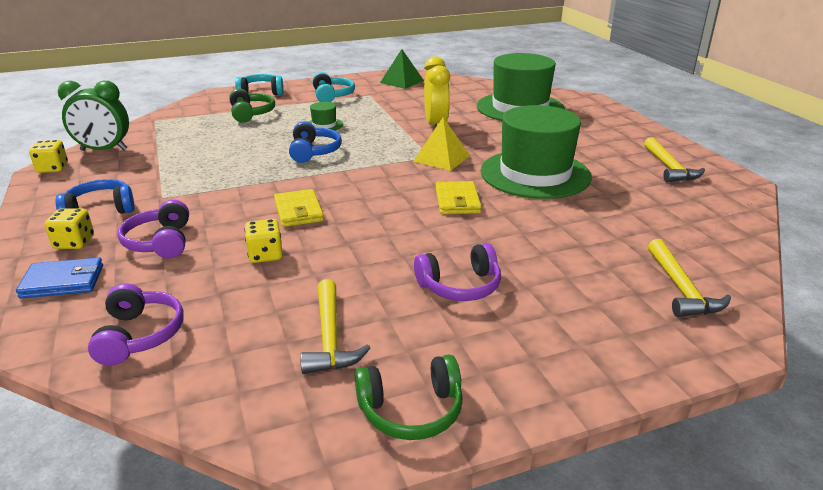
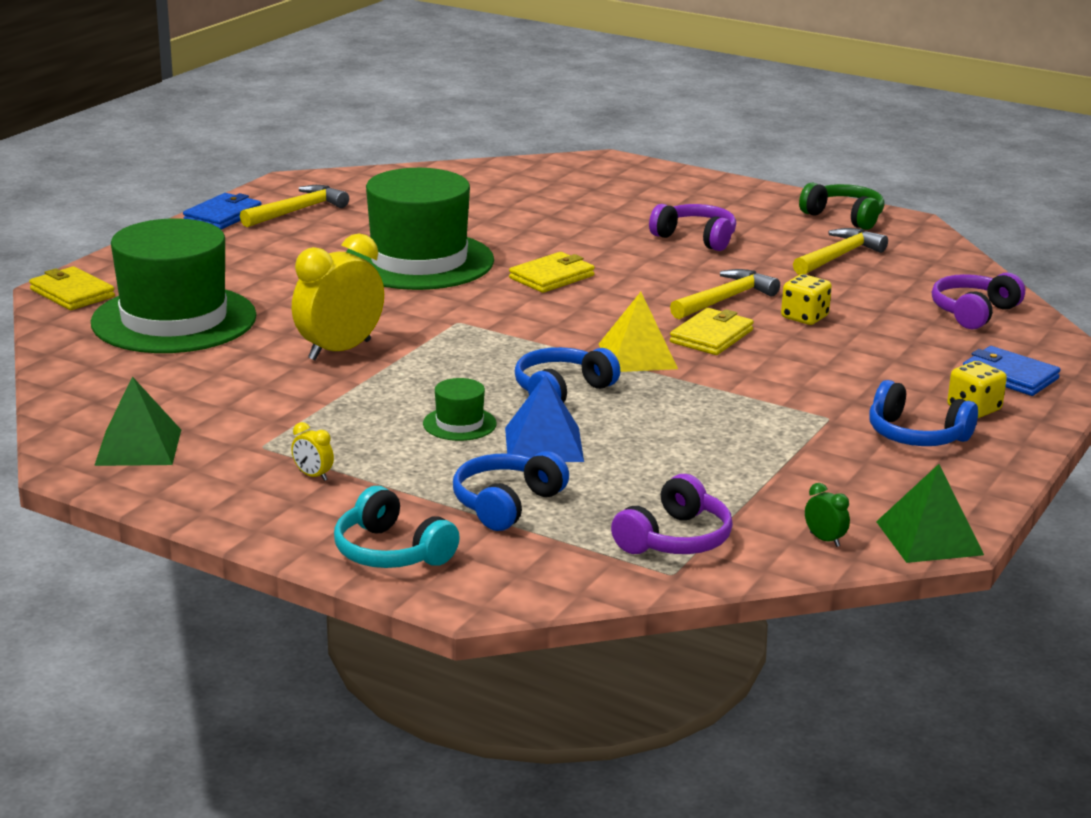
camera: 130 degrees left, 5 degrees down
(52, 168) = (929, 538): yellow dice -> green pyramid
(104, 150) = (824, 539): green clock -> green clock, size x0.41
(160, 242) = (886, 370): purple headphones -> purple headphones (675, 539)
(251, 114) = (506, 504): green headphones -> blue headphones
(277, 133) = (544, 444): none -> blue pyramid
(332, 96) = (313, 476): turquoise headphones -> yellow clock
(442, 158) = (452, 314): yellow pyramid -> yellow pyramid (637, 356)
(579, 99) = (72, 293): none -> yellow wallet
(676, 148) = (223, 216): none -> blue wallet
(681, 289) = (561, 178): yellow hammer -> yellow hammer (725, 299)

